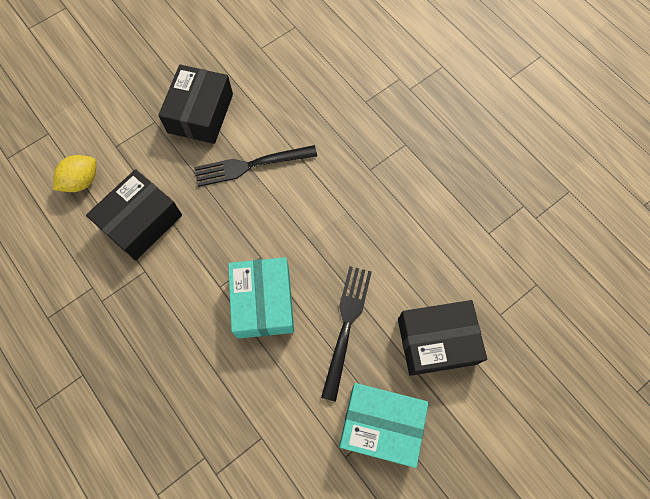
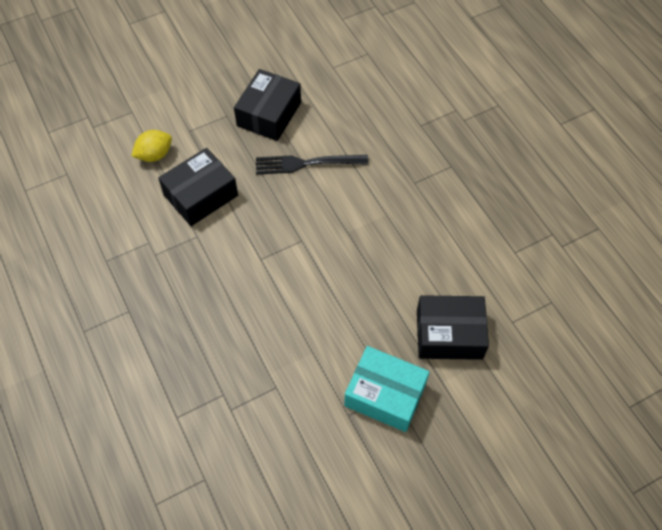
camera: 10 degrees right, 10 degrees down
(263, 302) = (297, 277): turquoise box -> none
(346, 325) = (369, 308): black fork -> none

